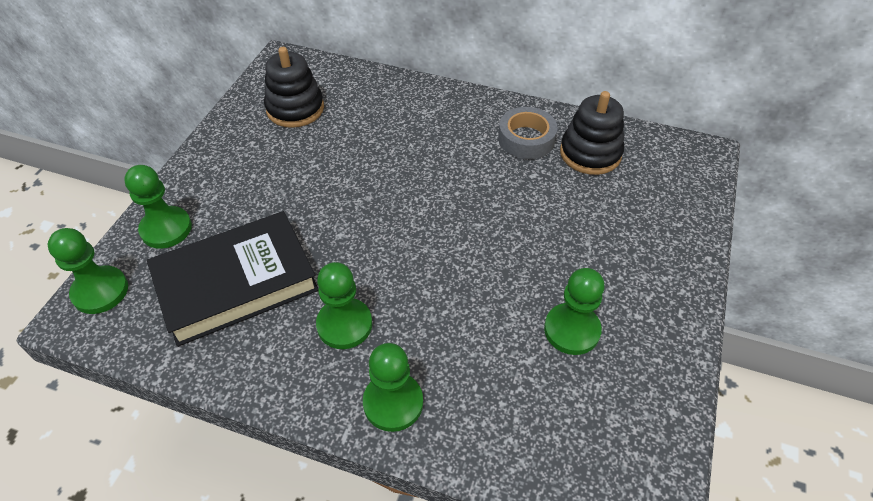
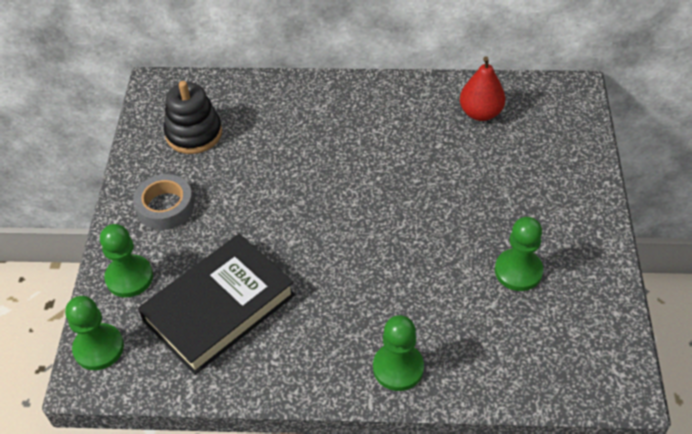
camera: 15 degrees left, 0 degrees up
(344, 325) = (330, 317): green pawn -> none
(526, 139) = (420, 112): grey tape -> grey tape (165, 207)
(590, 153) = (480, 113): black stacking toy -> red pear

